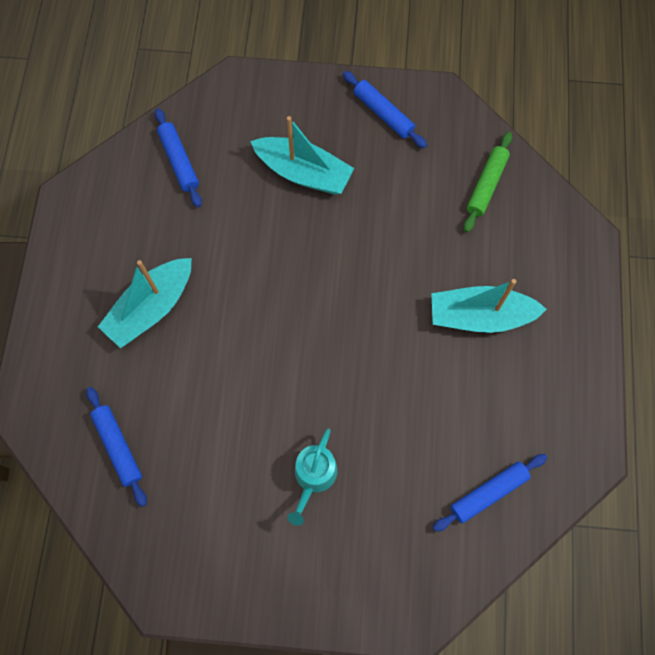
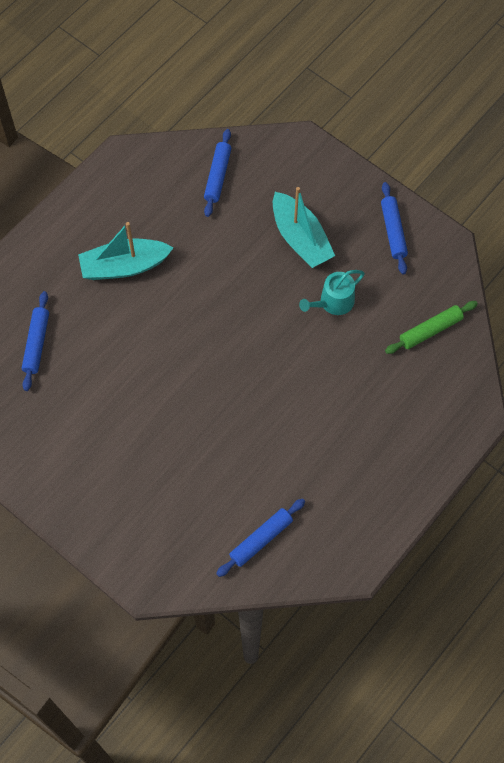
camera: 35 degrees right, 5 degrees down
(313, 476) = (150, 448): turquoise watering can -> turquoise watering can (333, 302)
(480, 316) = (350, 419): turquoise boat -> none
(488, 493) = (261, 539): blue rolling pin -> blue rolling pin turned 45 degrees counterclockwise

